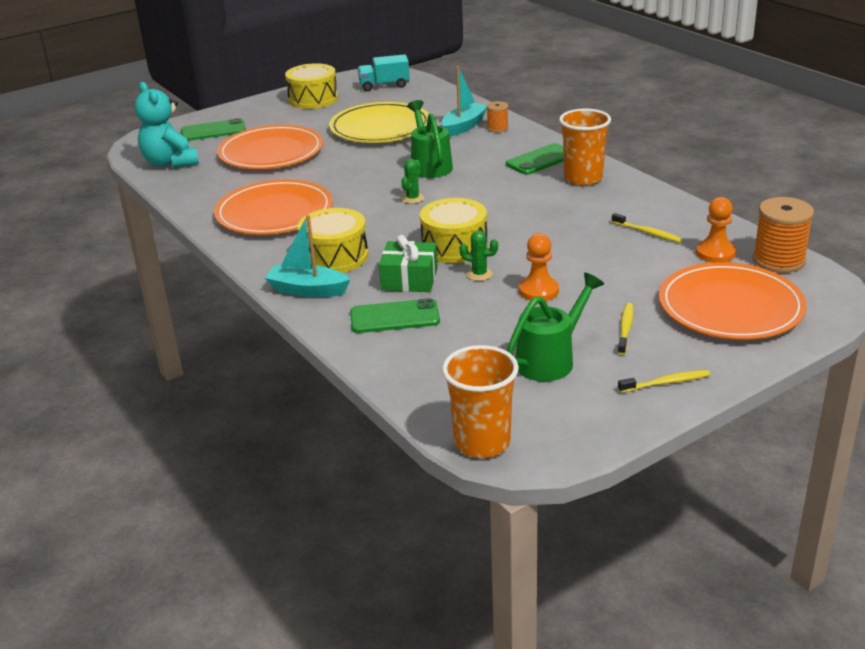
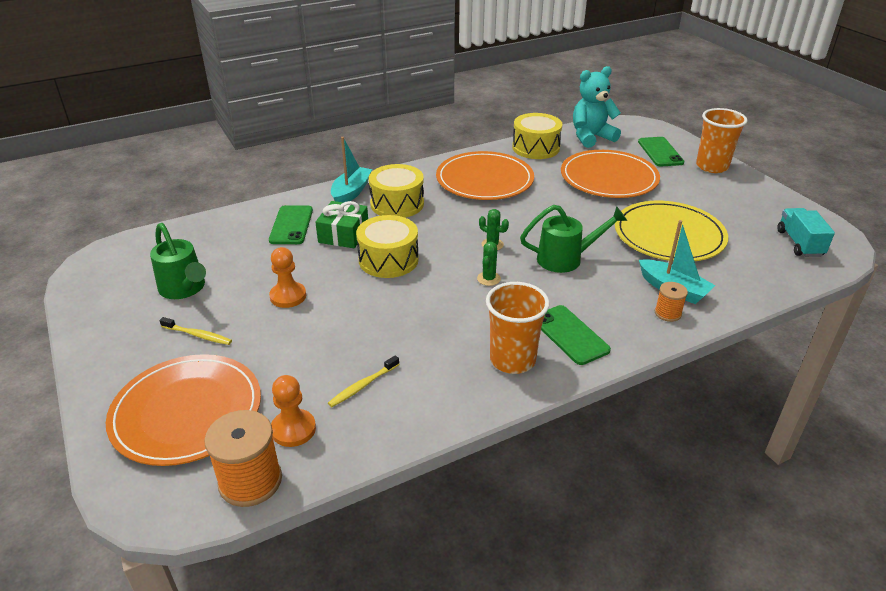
camera: 95 degrees right, 5 degrees up
(313, 99) = (747, 199): yellow drum -> yellow drum (535, 148)
(479, 274) = (333, 268): green cactus -> green cactus (488, 279)
(482, 442) = (116, 249): orange cup -> orange cup (712, 166)
(666, 383) = (108, 343): yellow toothbrush -> none

